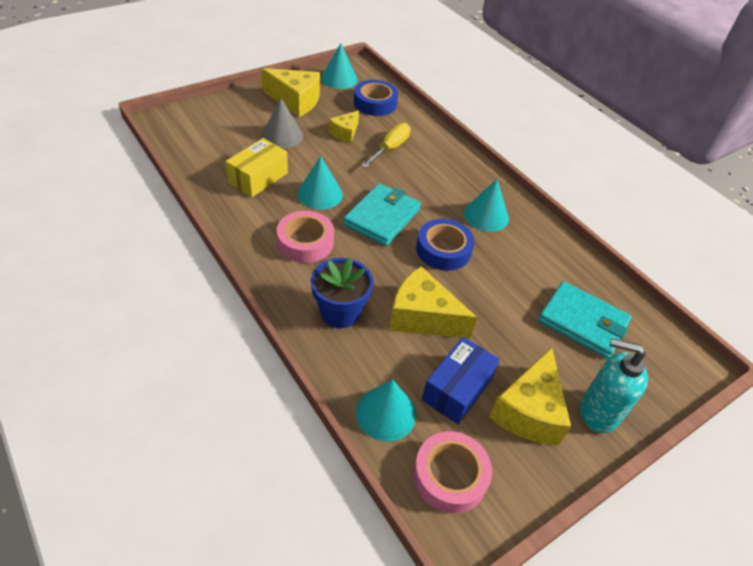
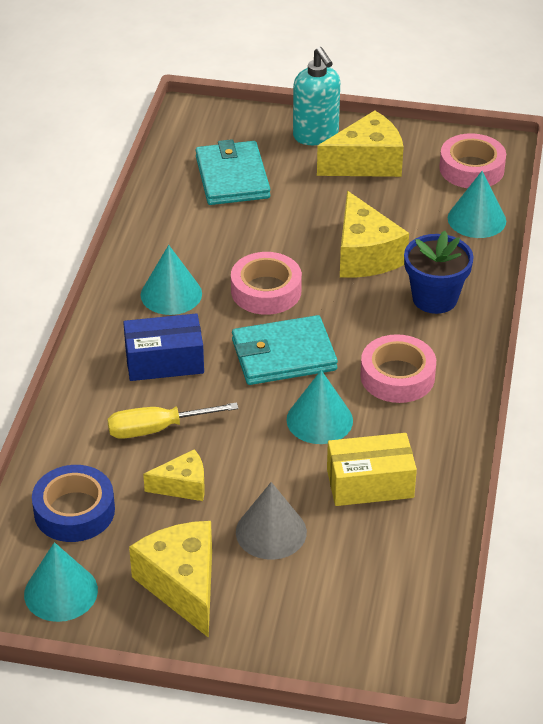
camera: 130 degrees left, 5 degrees down
(443, 250) = (266, 291): blue tape -> pink tape
(457, 389) = (402, 201): blue box -> blue box (164, 361)

